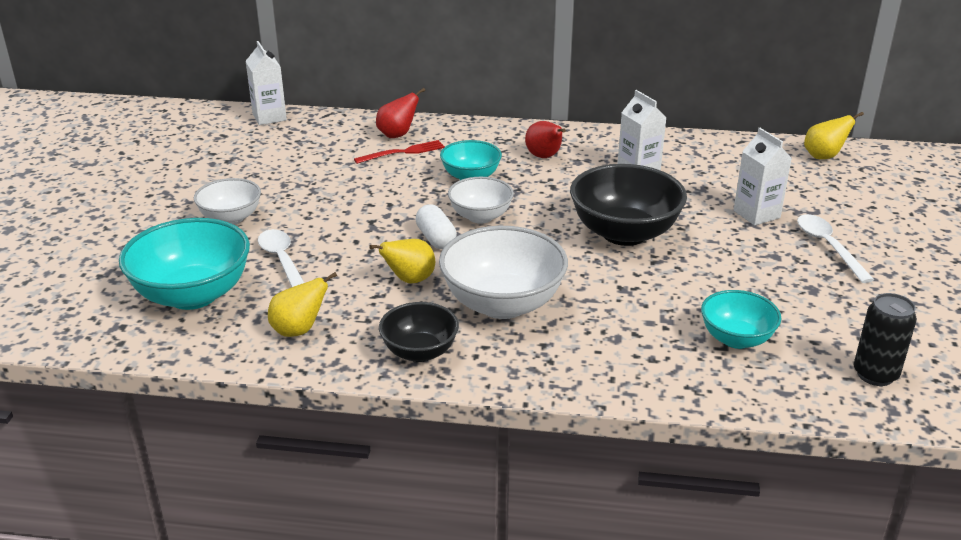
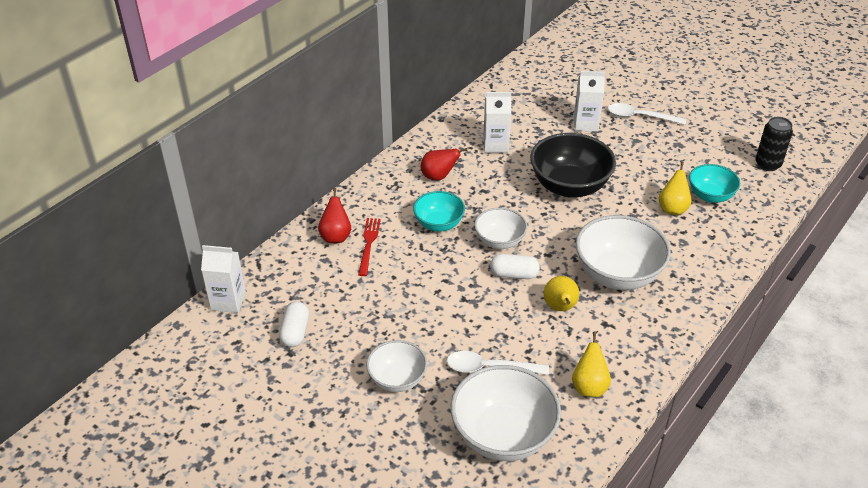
camera: 60 degrees left, 10 degrees up
(193, 295) = (503, 435): turquoise bowl -> white bowl
(255, 155) = (295, 332): none -> white capsule
(419, 352) = (650, 334): black bowl -> none
(823, 156) = (537, 65): yellow pear -> yellow pear (672, 208)

